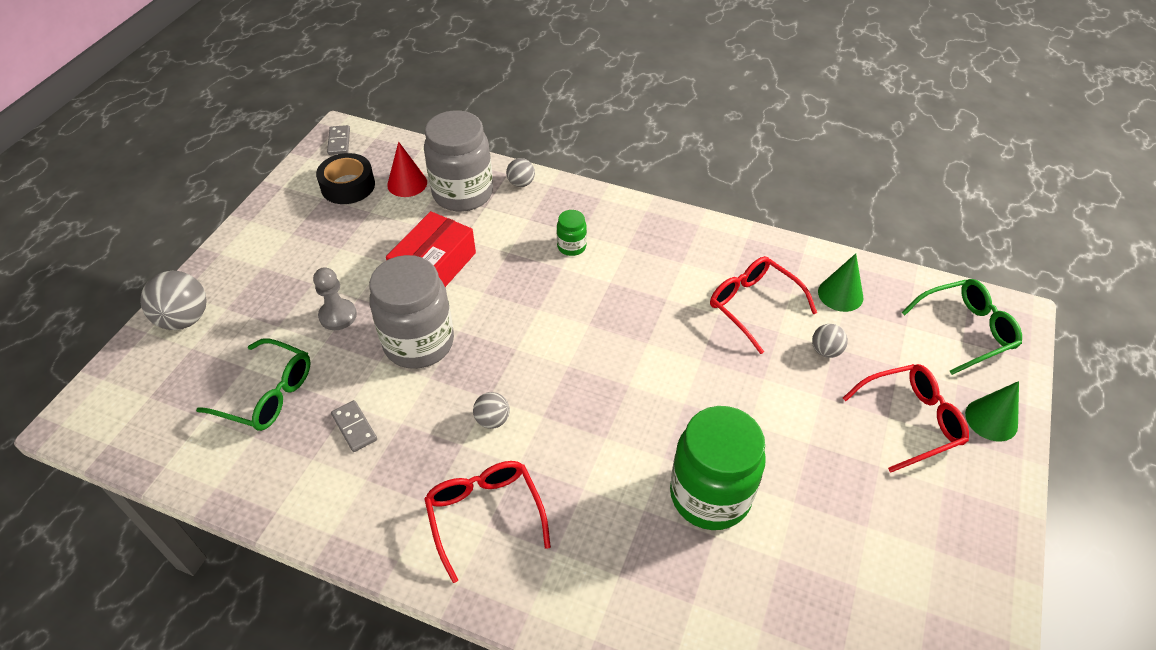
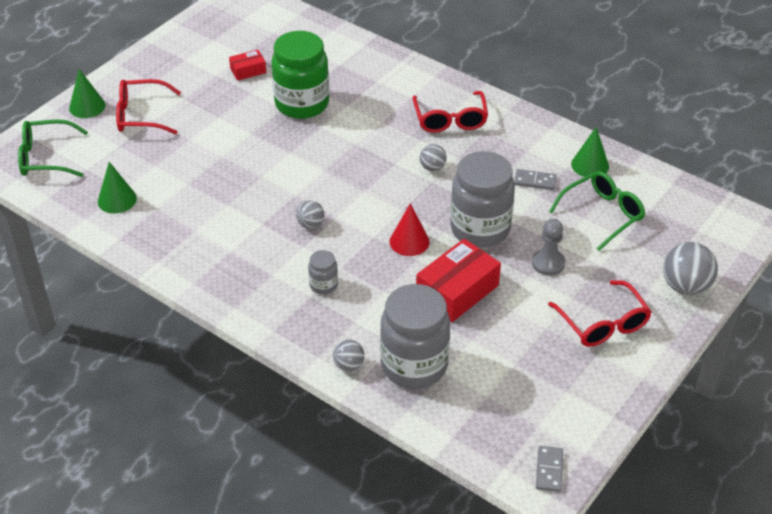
camera: 165 degrees left, 5 degrees down
(268, 394) = (602, 214): green glasses -> green glasses turned 105 degrees clockwise
(277, 472) = (590, 165): none -> green cone
(348, 186) = (538, 401): black tape -> none
(354, 427) = (535, 181): grey domino -> grey domino turned 60 degrees counterclockwise
(407, 183) = (472, 391): red cone -> red cone (409, 241)
(571, 246) = (323, 285): green jar -> grey jar
(753, 305) = (194, 205): red glasses -> red glasses (603, 324)
(825, 351) = (163, 164): grey ball -> grey ball (310, 224)
(826, 548) = (248, 71): none -> red box

